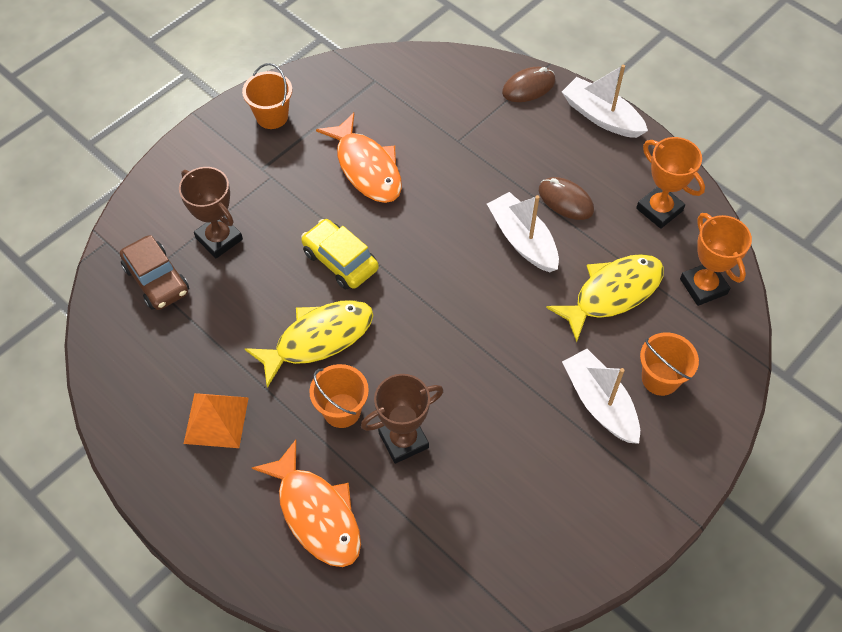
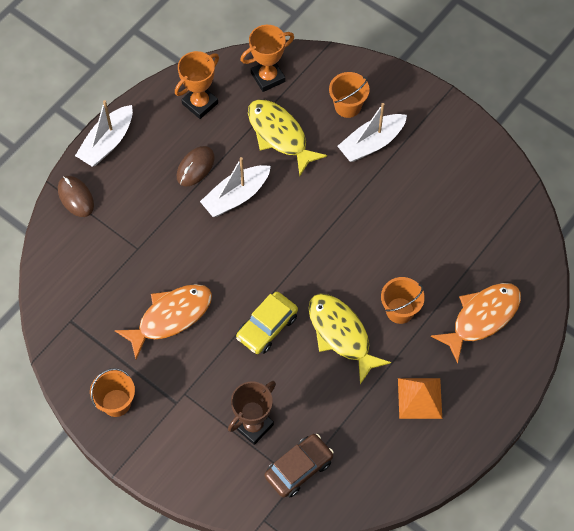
camera: 95 degrees left, 5 degrees up
(403, 440) = (418, 266): brown trophy -> none

